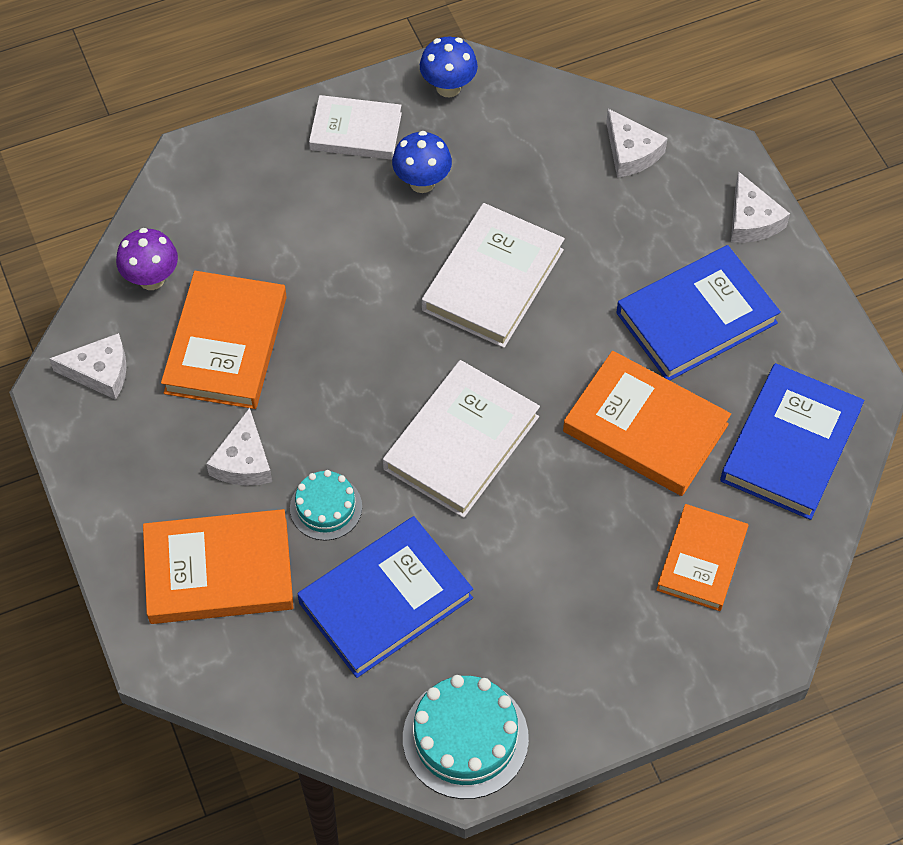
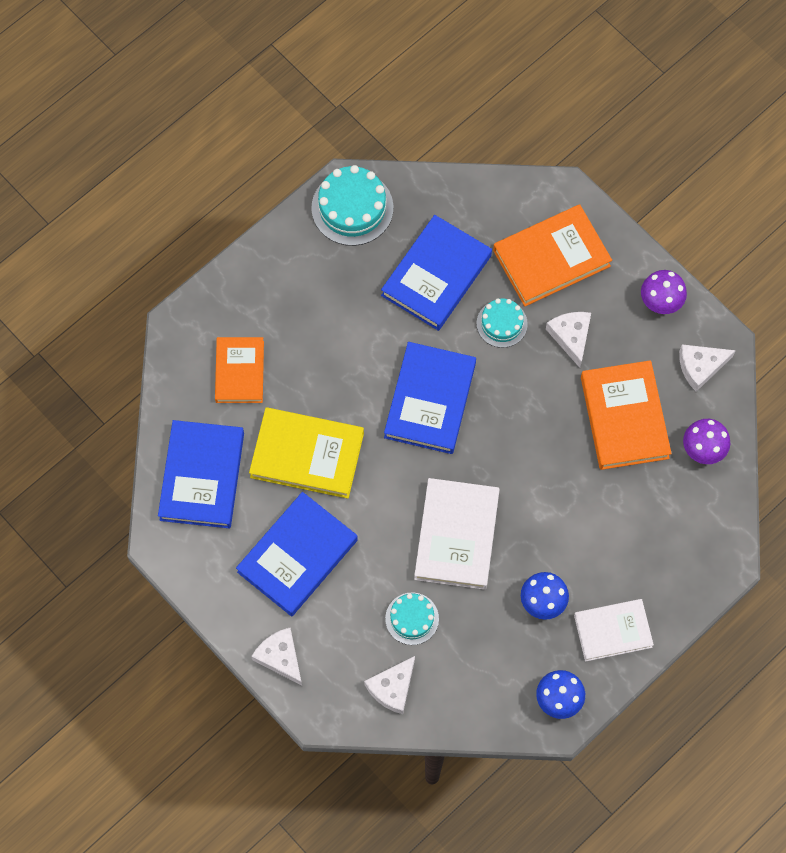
camera: 160 degrees right, 10 degrees up
(106, 465) = (660, 303): none -> purple mushroom
(461, 443) = (430, 400): white book -> blue book
(582, 212) = (412, 618): none -> turquoise cake
(631, 152) = (392, 688): white cheese -> white cheese turned 90 degrees counterclockwise
(645, 428) = (307, 455): orange book -> yellow book

